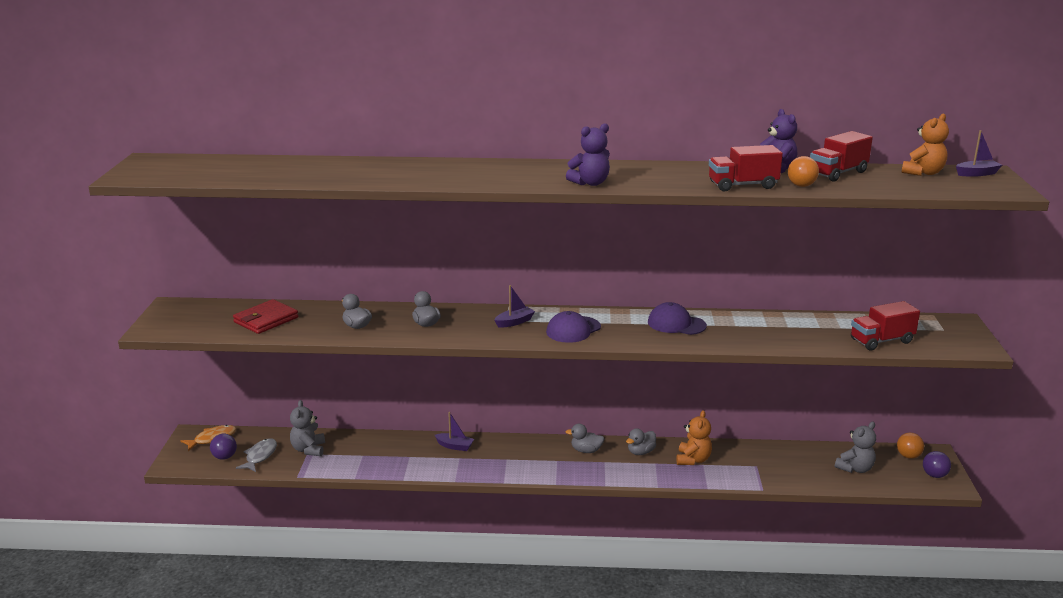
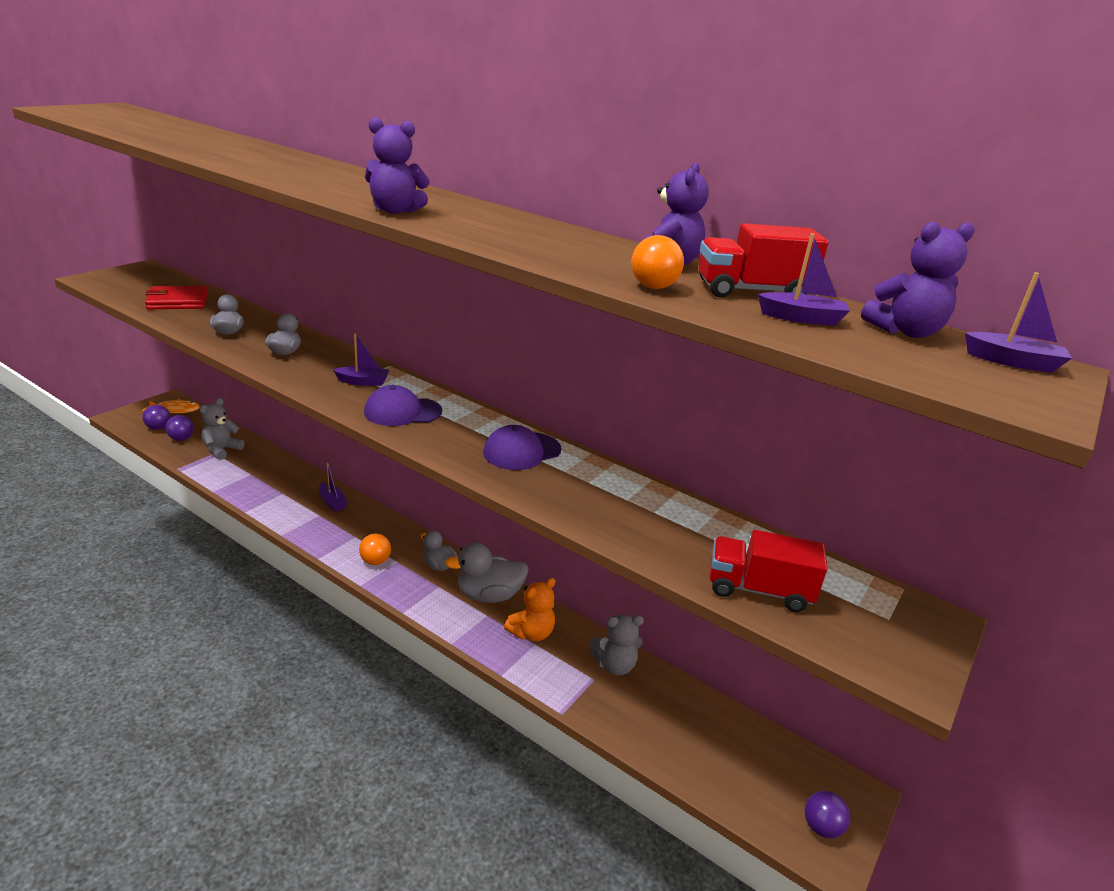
camera: 30 degrees right, 5 degrees up
(260, 456) = (181, 439): grey fish -> purple ball
(641, 452) = (489, 595): grey duck -> grey duck, size x1.65
(676, 324) = (522, 451): purple cap -> purple cap turned 90 degrees counterclockwise
(742, 185) = (570, 263): red truck -> none
(855, 468) = (715, 752): grey teddy bear -> grey teddy bear (614, 665)
(881, 180) = (801, 318): none -> purple boat
(908, 456) = (814, 776): orange ball -> orange ball (375, 561)
(923, 173) = (905, 332): orange teddy bear -> purple teddy bear

